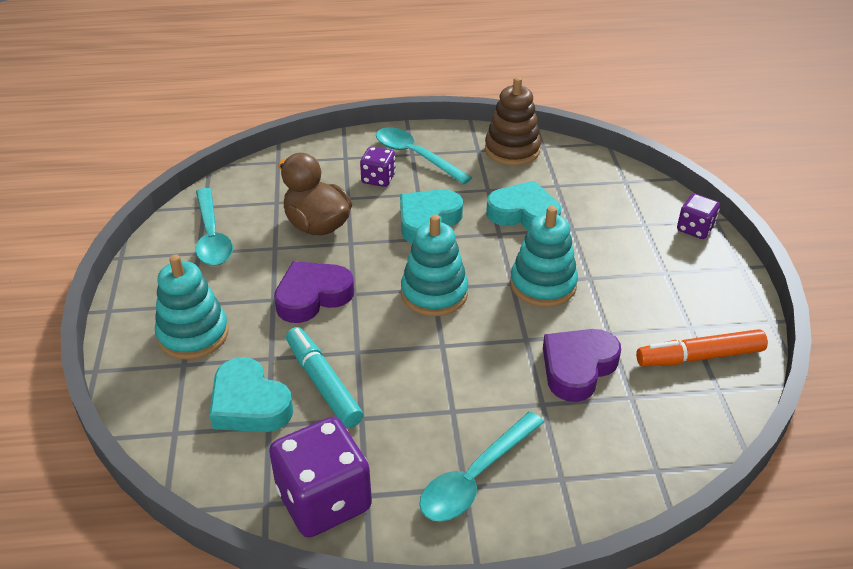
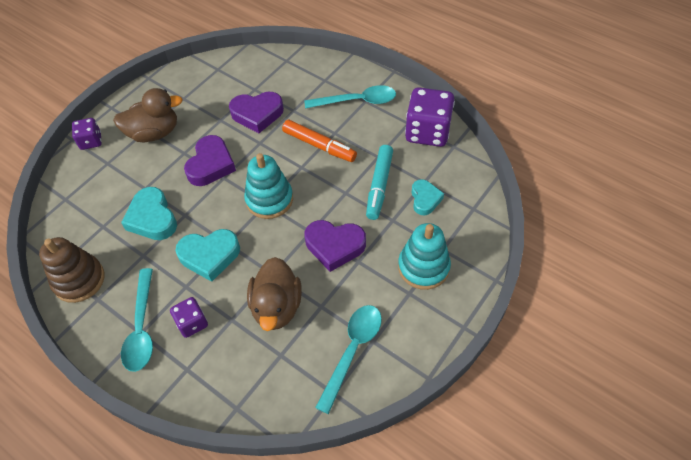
camera: 135 degrees left, 15 degrees up
(249, 404) = (425, 199): turquoise heart -> turquoise heart, size x0.65
(543, 285) = (211, 165): turquoise stacking toy -> purple heart
(652, 274) = (154, 133): none -> brown duck
(699, 357) = (202, 84): orange marker -> orange marker (319, 145)

